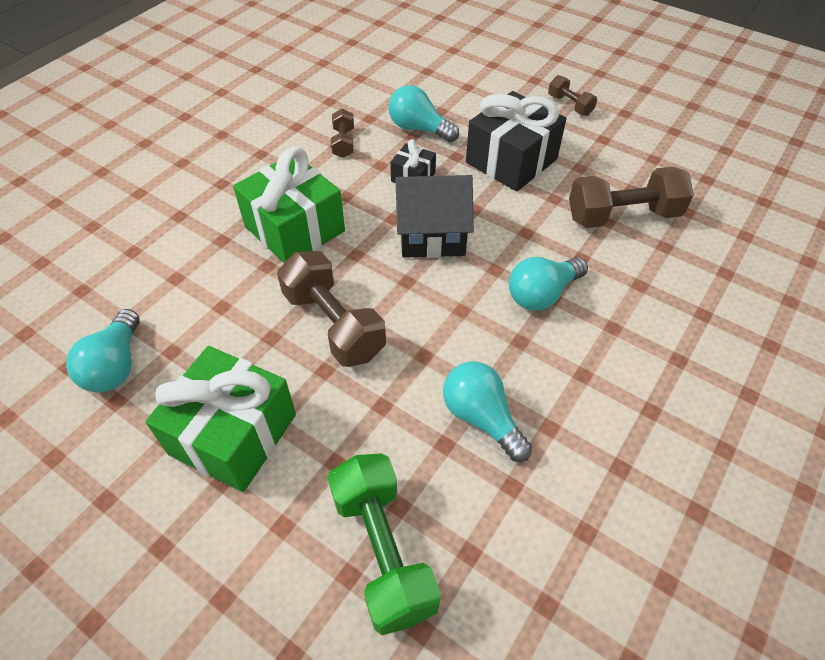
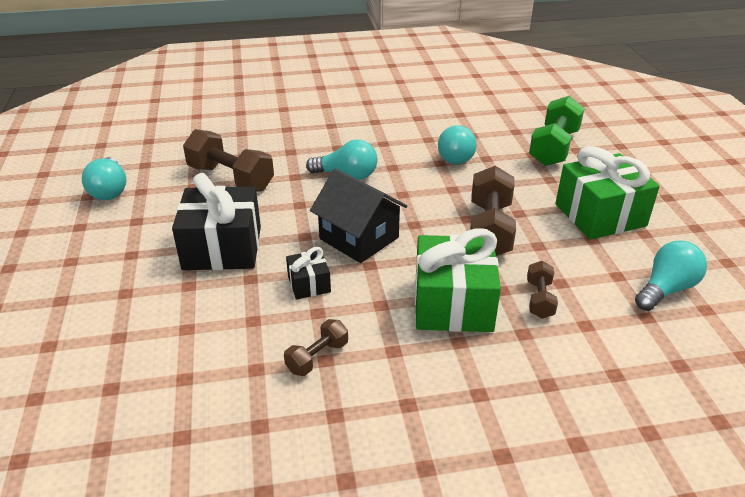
camera: 135 degrees left, 15 degrees down
(419, 129) = (235, 323): turquoise light bulb -> turquoise light bulb (109, 190)
(569, 105) = (95, 258): brown dumbbell -> brown dumbbell (539, 299)

